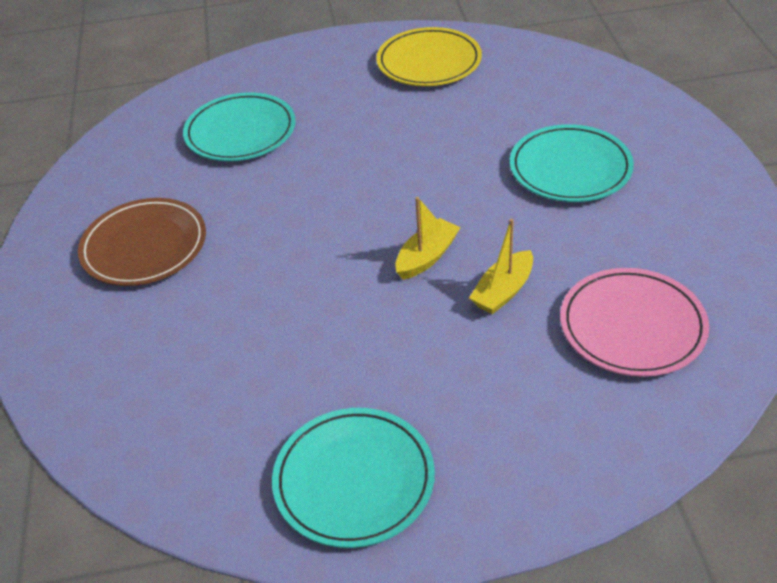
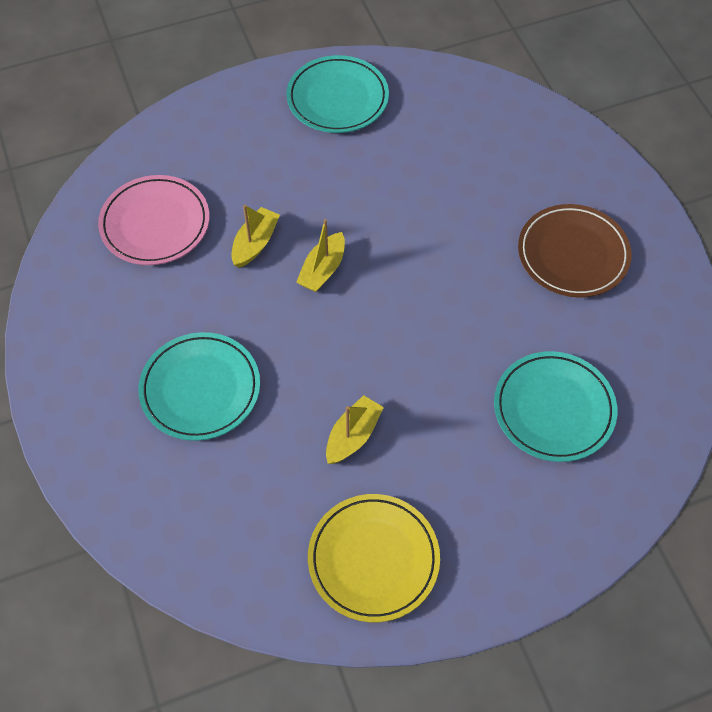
camera: 165 degrees right, 15 degrees up
(427, 128) = (353, 436): none -> yellow boat

